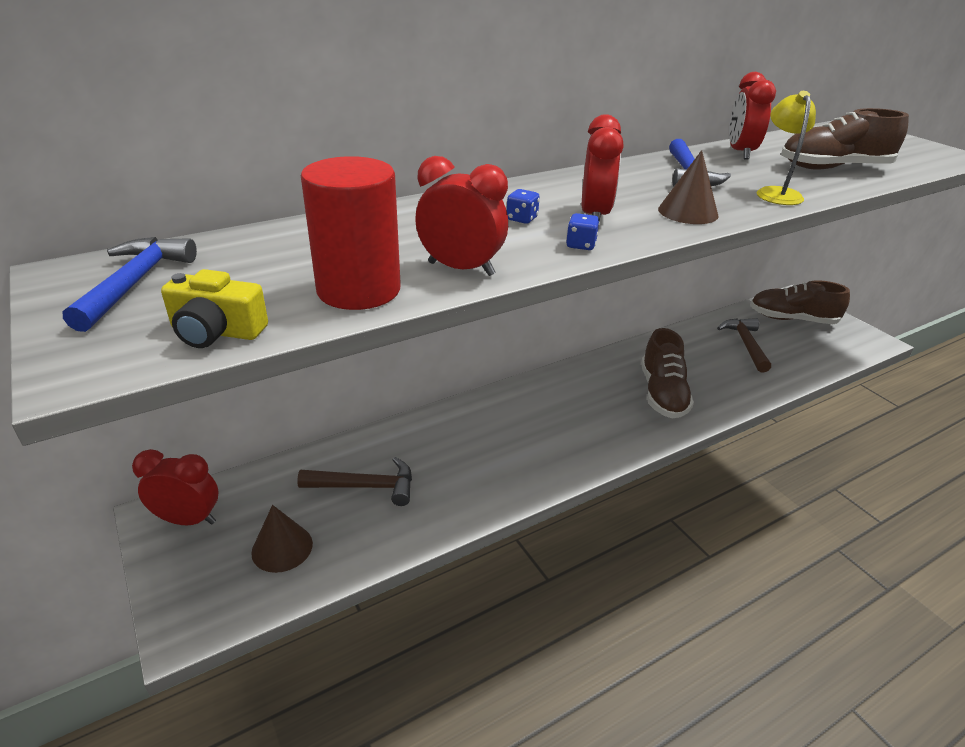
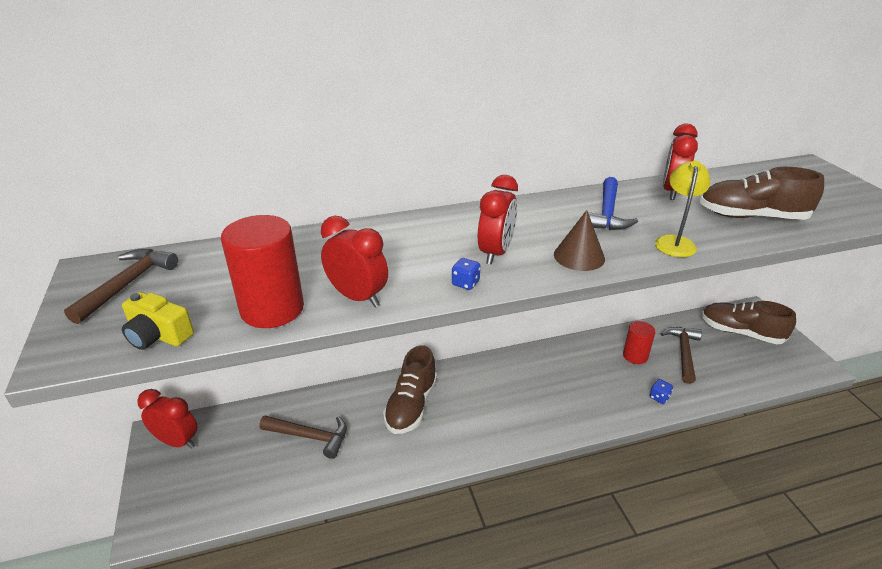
camera: 15 degrees right, 0 degrees up
(135, 283) = (128, 284): blue hammer -> brown hammer
(282, 548) = (233, 477): brown cone -> none
(522, 219) = (433, 251): blue dice -> blue dice (659, 397)
(662, 394) = (584, 391): brown shoe -> brown shoe (411, 405)
(699, 353) = (635, 356): none -> red cylinder

